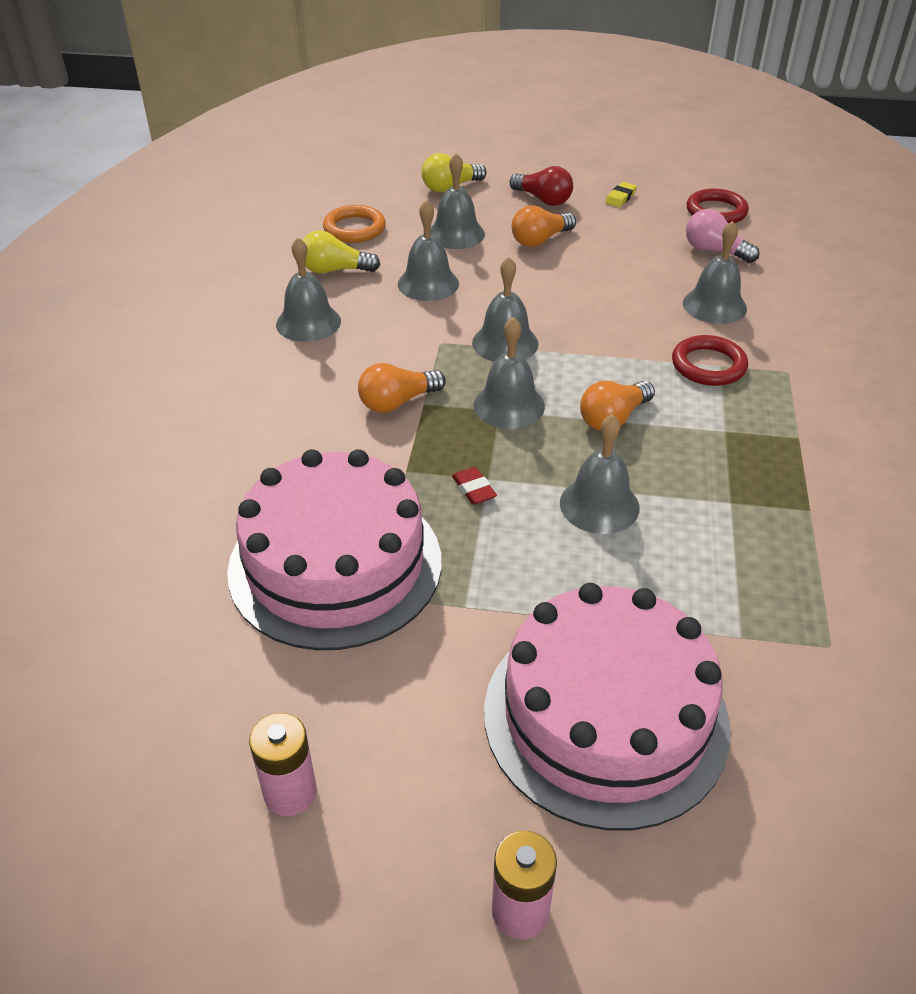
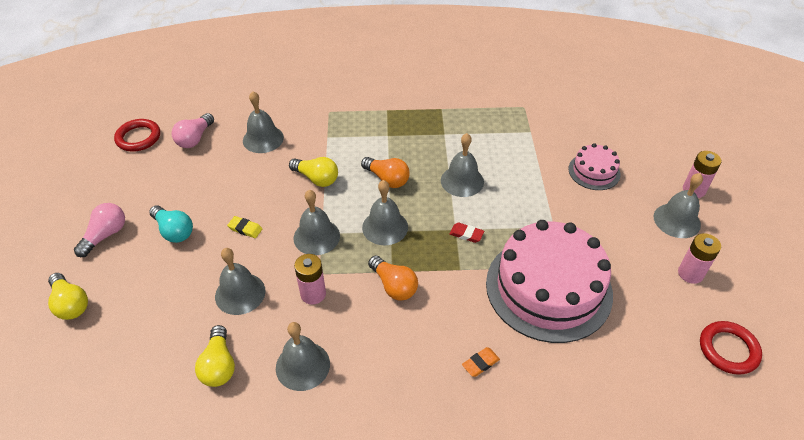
camera: 100 degrees left, 5 degrees up
(241, 463) = (480, 363): none -> orange eraser
(354, 228) = (144, 367): orange ring -> none
(408, 335) = (313, 294): none -> pink battery
(456, 234) = (160, 287): grey bell -> grey bell (677, 220)
(474, 489) = (466, 234): red eraser -> red eraser turned 60 degrees clockwise
(540, 240) = (174, 231): orange light bulb -> turquoise light bulb
(543, 199) = (105, 235): red light bulb -> pink light bulb
(605, 716) = (594, 171): pink cake -> pink cake, size x0.47
(620, 197) = (109, 188): yellow eraser -> yellow eraser (245, 229)
(622, 349) = (316, 178): none -> yellow light bulb
(708, 365) = (328, 141): red ring -> red ring (728, 349)

